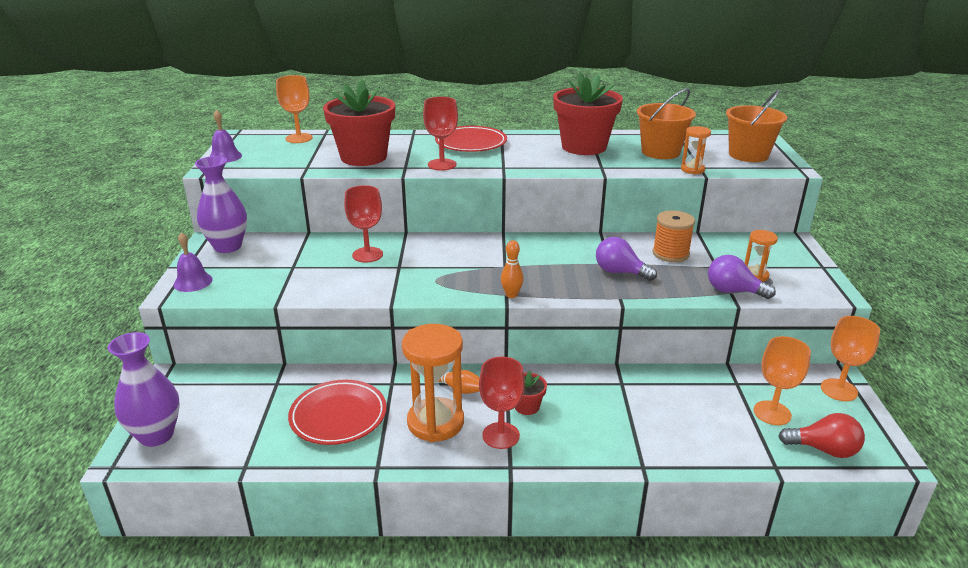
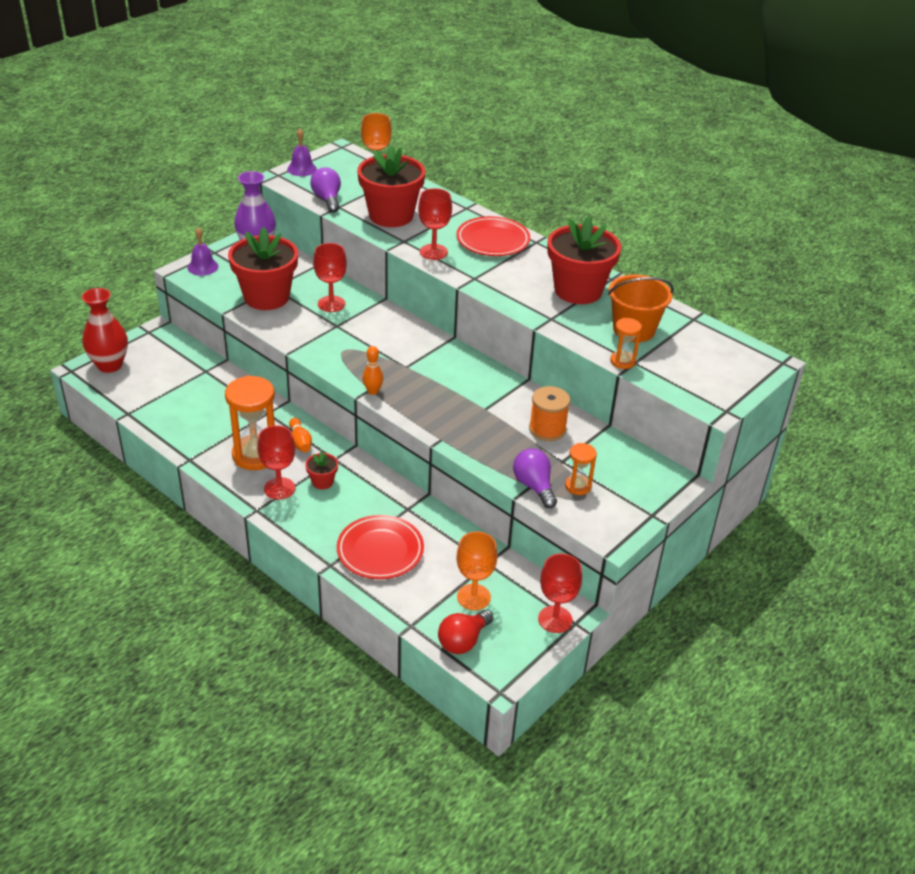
camera: 40 degrees right, 10 degrees up
(156, 435) = (110, 365): purple vase -> red vase
(299, 276) = (266, 297): none -> red flower pot
(338, 416) = (210, 415): red plate -> red plate (380, 551)
(620, 272) = (478, 420): purple light bulb -> purple light bulb (327, 199)
(748, 155) = (709, 374): orange bucket -> none
(824, 449) = (463, 641): red light bulb -> red light bulb turned 75 degrees clockwise
(839, 390) = (555, 619): orange goblet -> red goblet

